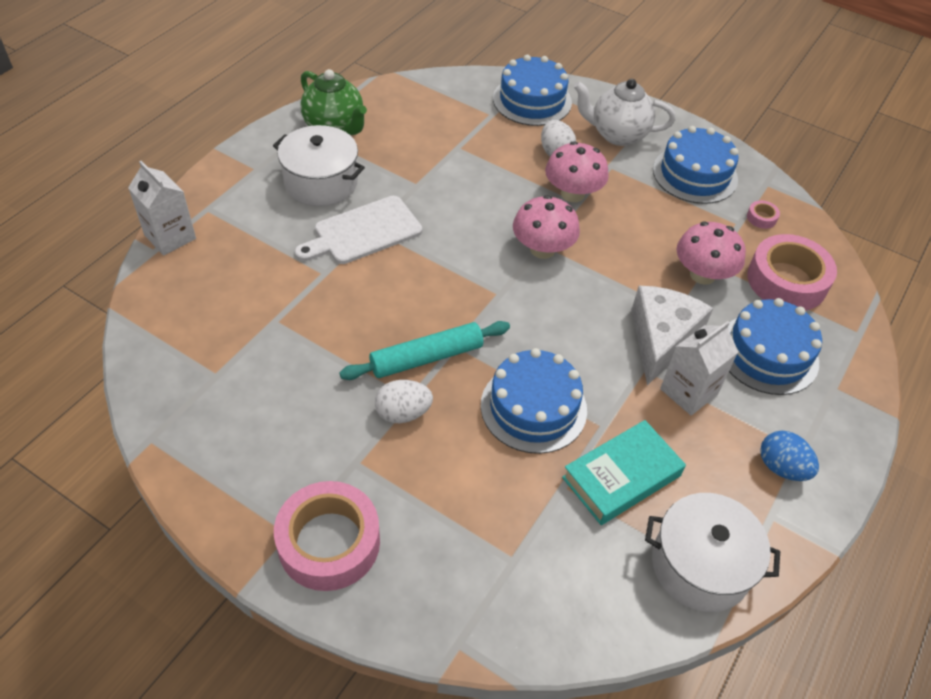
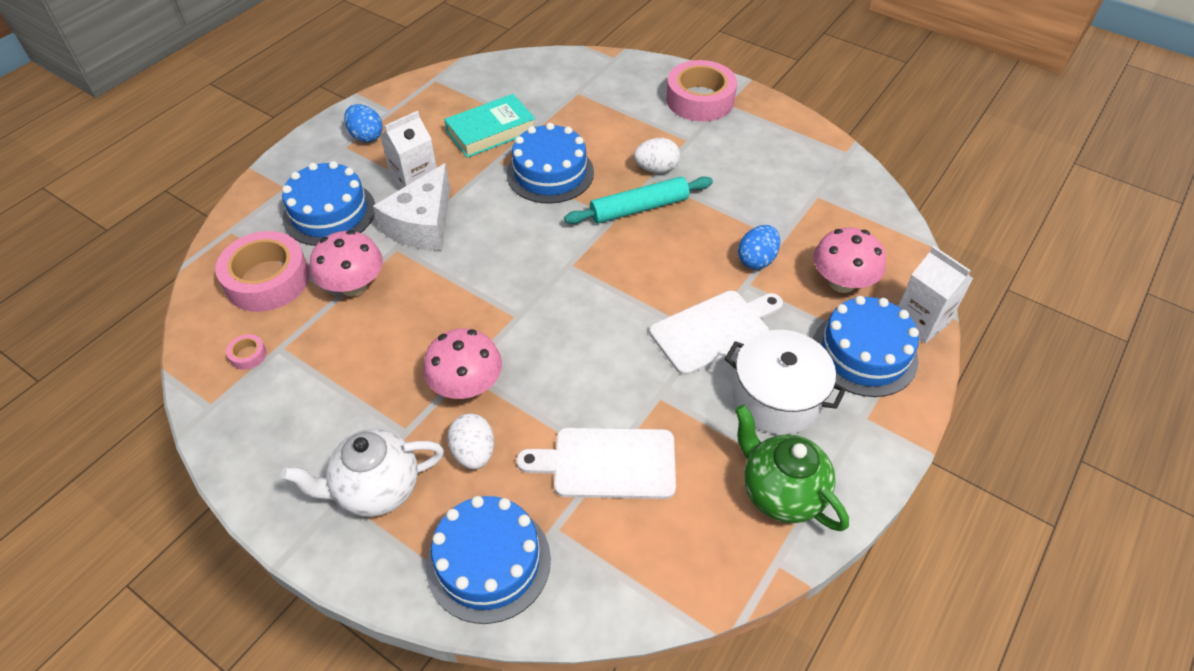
camera: 175 degrees left, 0 degrees up
(308, 296) = (756, 260): none -> blue egg
(457, 145) = (607, 463): none -> white cutting board
(542, 249) = (517, 312): pink mushroom -> pink mushroom (842, 282)
(617, 135) = (377, 490): white teapot -> white teapot turned 150 degrees clockwise
(695, 174) = (297, 419): blue cake -> blue cake (864, 353)
(700, 565) = (452, 88): white pot -> none

